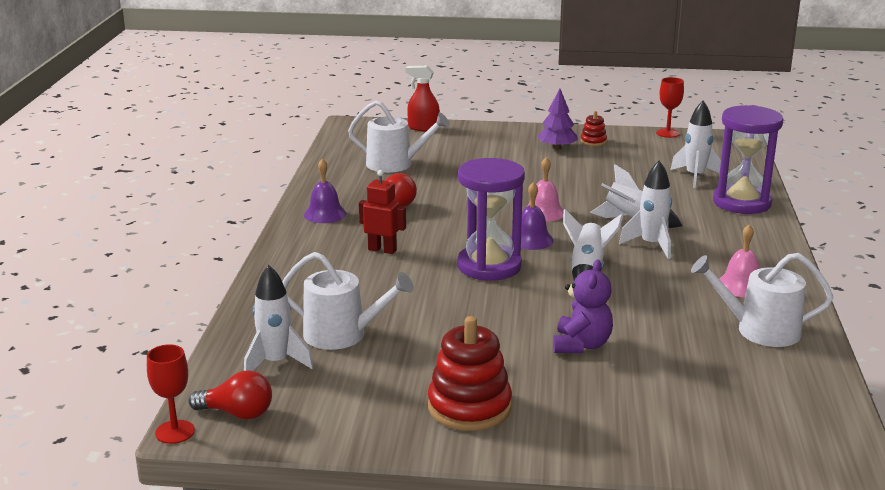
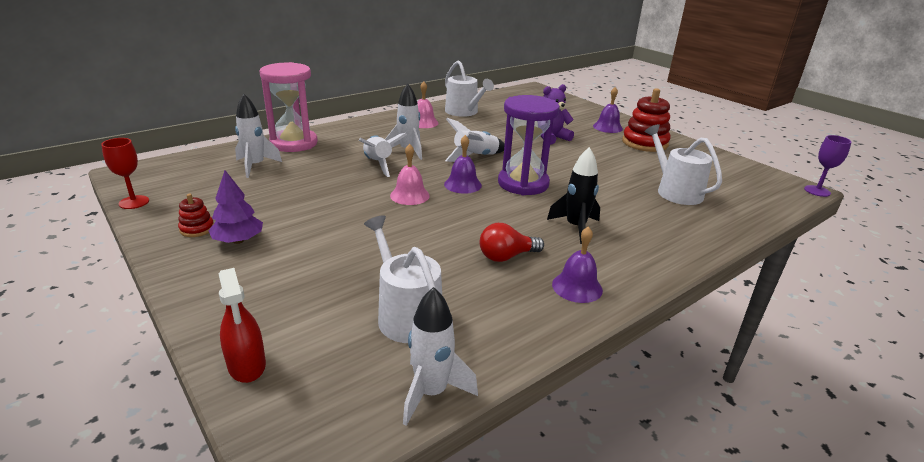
camera: 135 degrees left, 5 degrees up
(175, 432) = (817, 191): red goblet -> purple goblet
(237, 413) = (774, 184): red light bulb -> none
(276, 363) = (733, 195): white rocket -> white rocket (431, 392)
(382, 250) = (575, 227): red robot -> black rocket
(562, 416) = (607, 127): none -> purple bell
(741, 202) = (294, 143): purple hourglass -> pink hourglass

